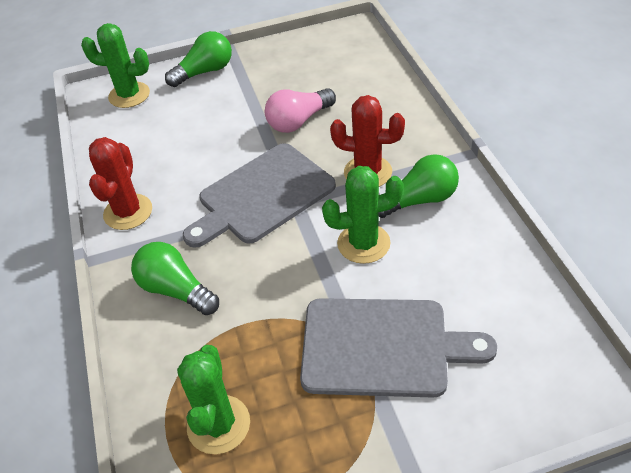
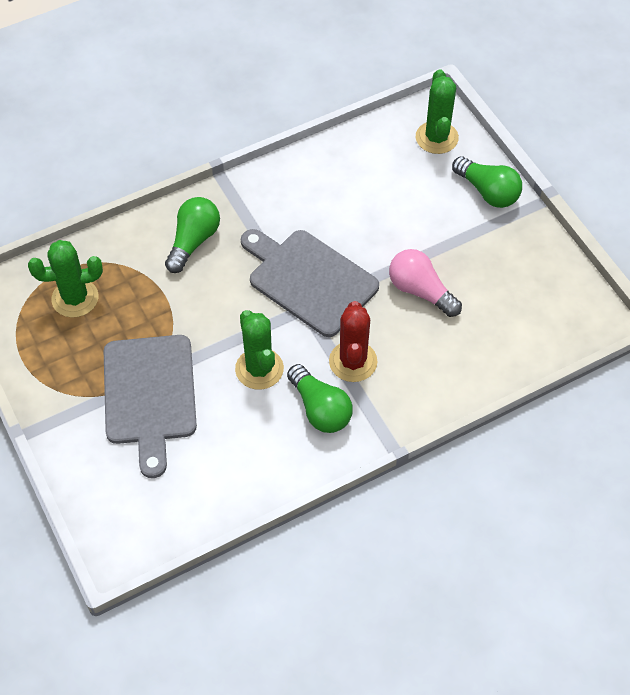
camera: 75 degrees right, 10 degrees up
(128, 212) = (275, 184): red cactus -> none

